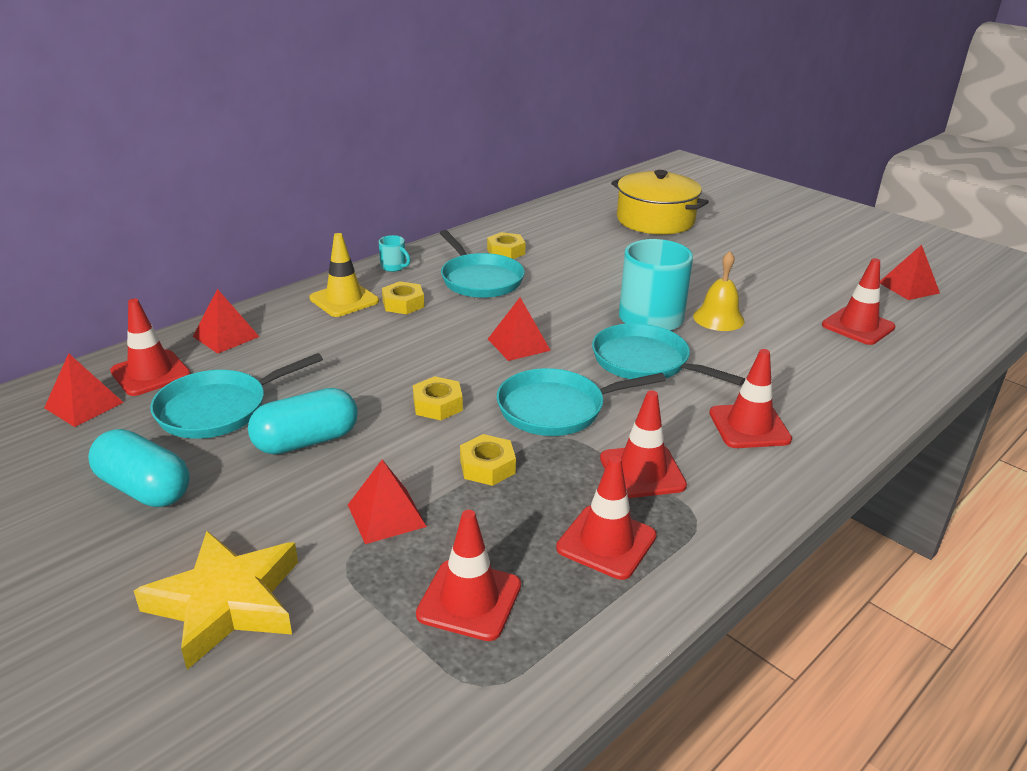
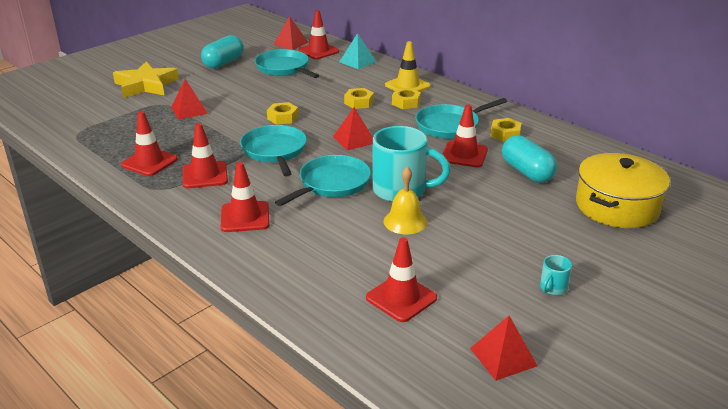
camera: 90 degrees right, 0 degrees up
(226, 336) = (357, 61): red pyramid -> turquoise pyramid
(306, 441) = (253, 89): turquoise capsule -> turquoise capsule (526, 172)
(394, 267) = (461, 97): turquoise mug -> turquoise mug (552, 288)
(469, 600) = (125, 130): red traffic cone -> red traffic cone (464, 155)
(487, 467) = (221, 132): yellow nut -> yellow nut (359, 102)

